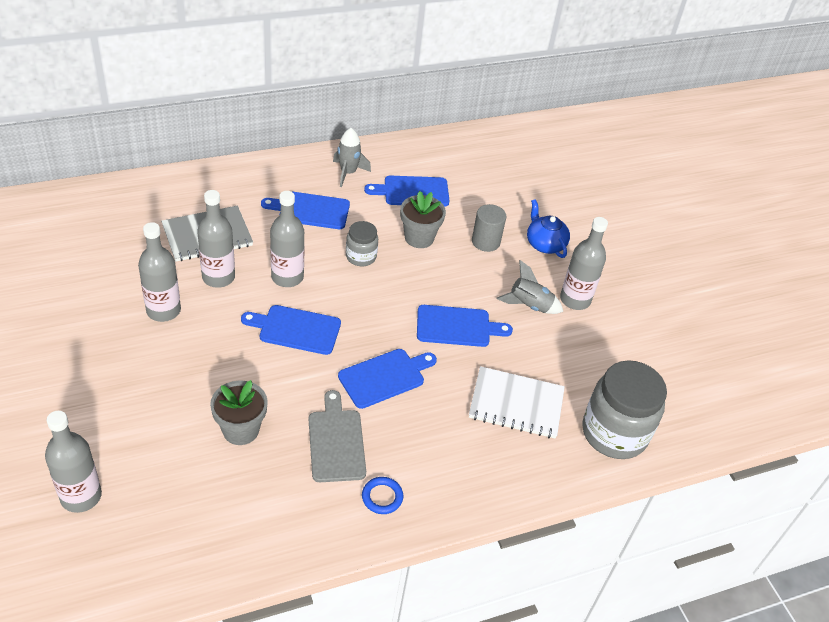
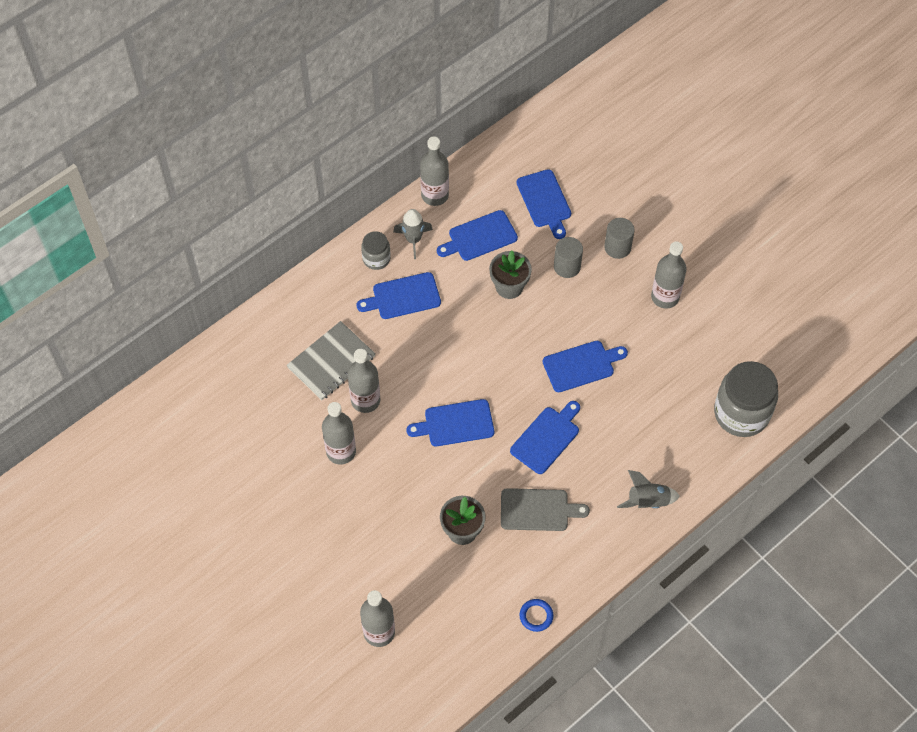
camera: 15 degrees left, 15 degrees up
(287, 277) = (421, 376): grey bottle -> grey bottle (435, 195)
(336, 442) = (538, 510): grey cutting board -> grey cutting board turned 120 degrees clockwise
(361, 256) = (470, 328): grey jar -> grey jar (376, 259)
(382, 497) = (593, 540): blue ring -> blue ring (536, 616)
(490, 187) = (544, 201): none -> blue cutting board
(516, 404) = (657, 419): white notebook -> none
(529, 305) = (630, 319): grey rocket -> grey rocket (647, 501)
(545, 244) = (617, 247): blue teapot -> grey cylinder

